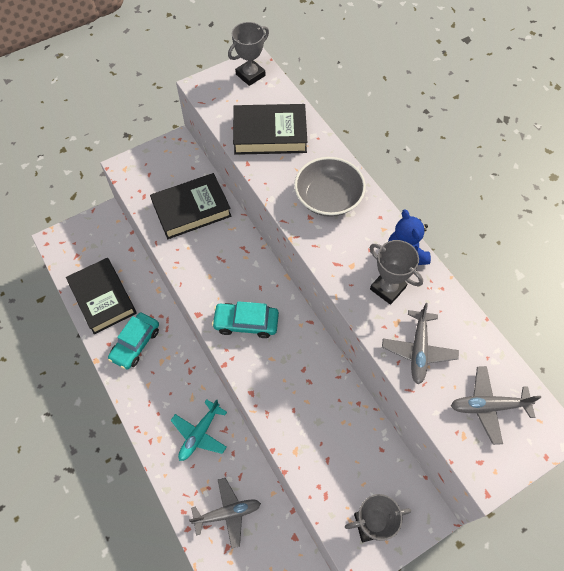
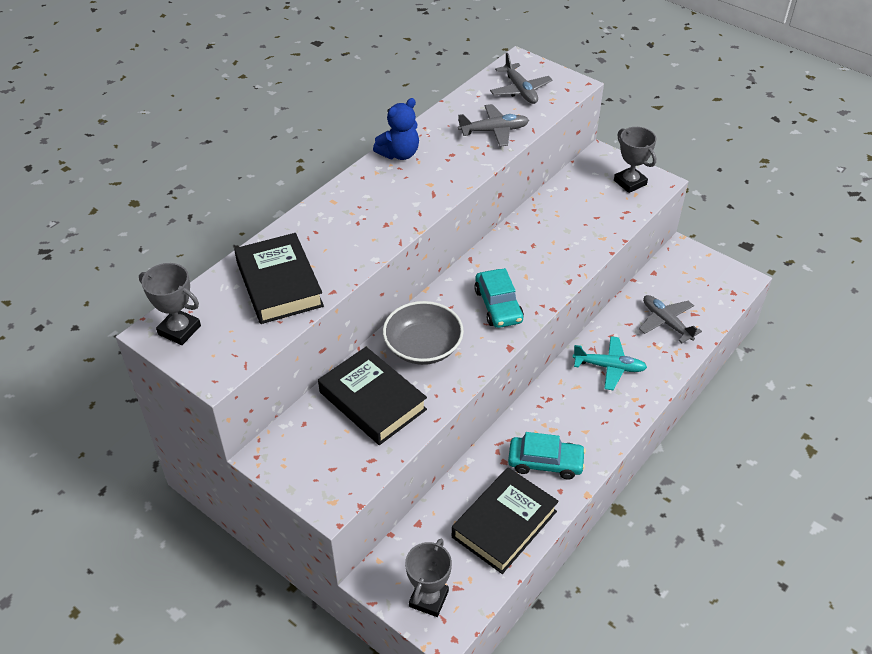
camera: 110 degrees left, 15 degrees down
(328, 198) = (354, 216): grey bowl -> grey bowl (423, 347)
(387, 288) = (442, 158): grey trophy -> grey trophy (428, 599)

